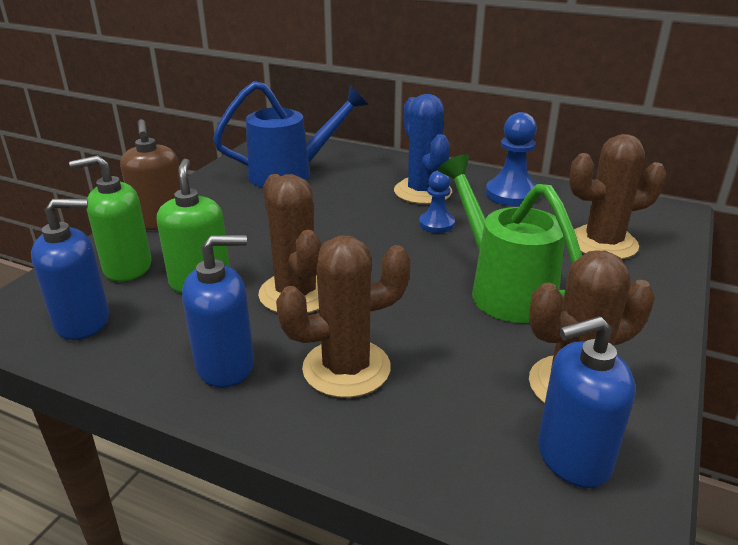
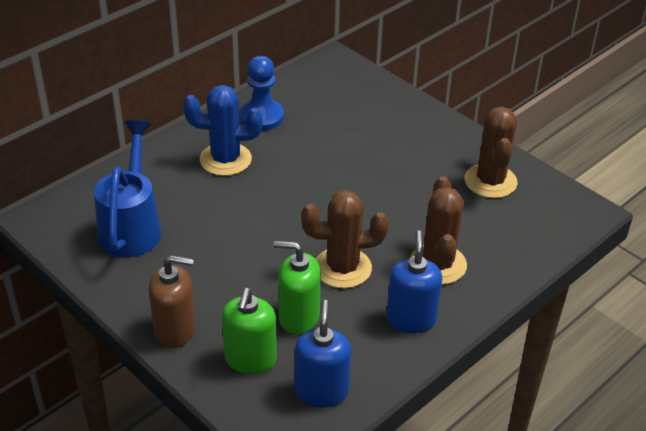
camera: 70 degrees left, 10 degrees up
(436, 224) = (284, 170): blue pawn -> none
(503, 288) = (386, 170): green watering can -> none
(573, 457) = (539, 204): blue soap dispenser -> none
(603, 243) = (357, 107): brown cactus -> none

